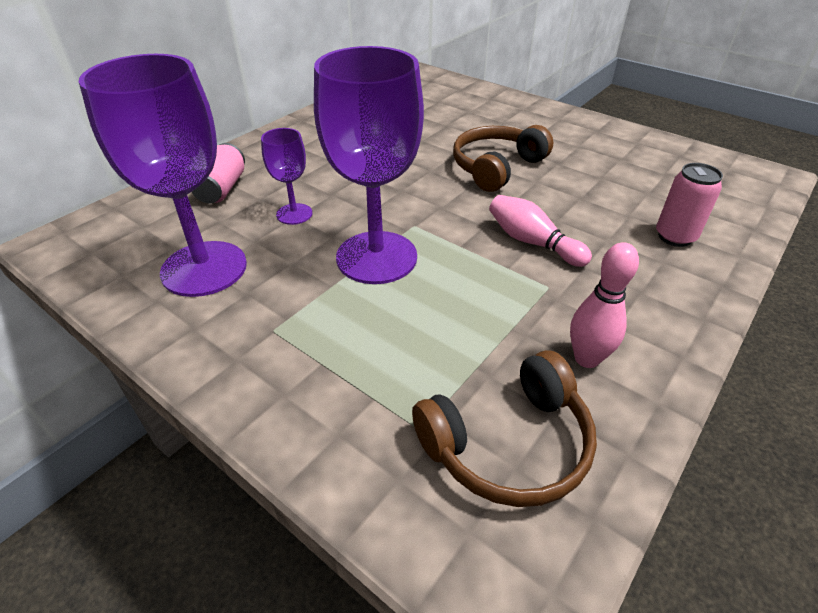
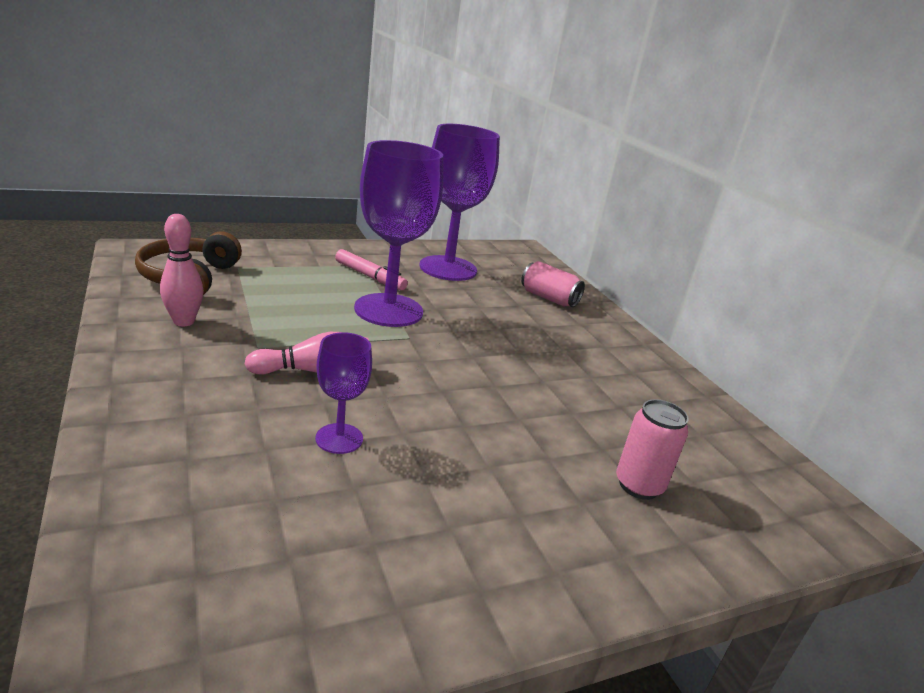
camera: 115 degrees right, 15 degrees down
(294, 214) = (482, 307): purple goblet -> purple goblet (339, 438)
(305, 308) = (370, 277): none -> pink marker
(496, 167) = (460, 425): brown headphones -> none
(675, 237) = (193, 450): pink can -> pink can (638, 485)

